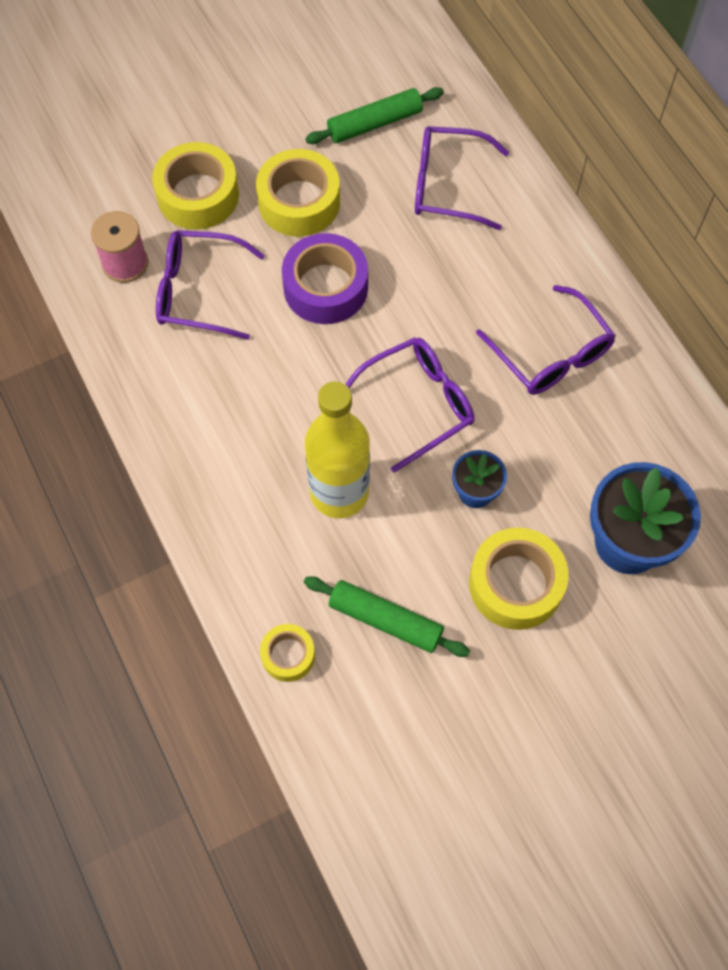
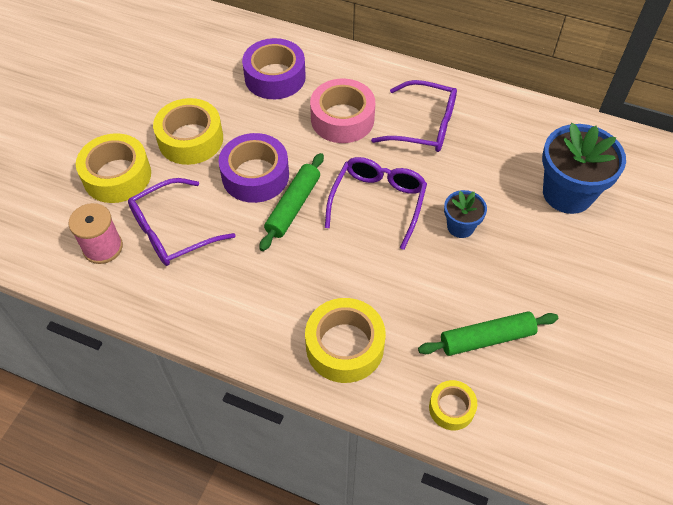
camera: 40 degrees left, 10 degrees down
(339, 492) = (382, 285): yellow bottle -> none
(374, 123) = (197, 70): green rolling pin -> green rolling pin (293, 206)
(447, 186) = (275, 77): purple glasses -> purple tape
(472, 284) = (342, 119): none -> pink tape
(515, 584) = (535, 260): yellow tape -> yellow tape (344, 346)

